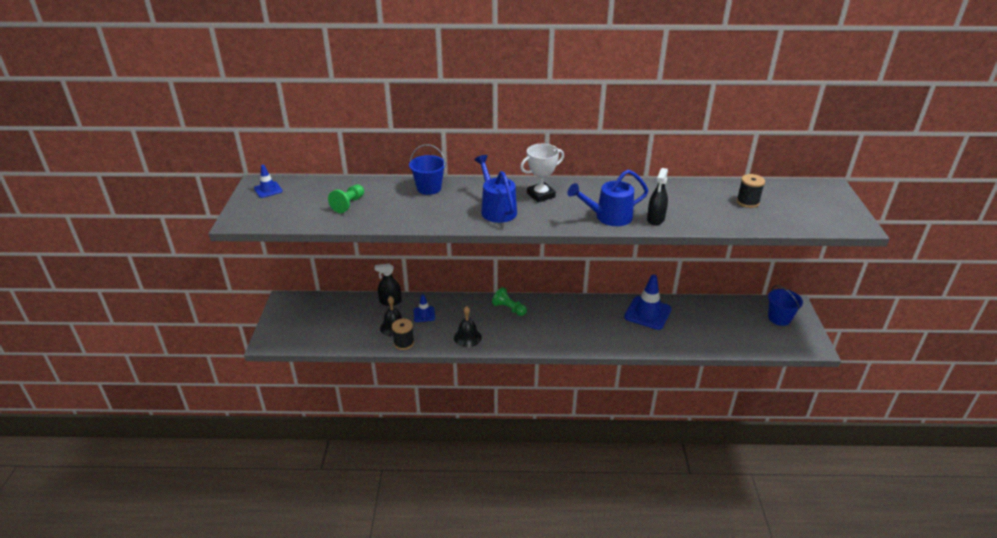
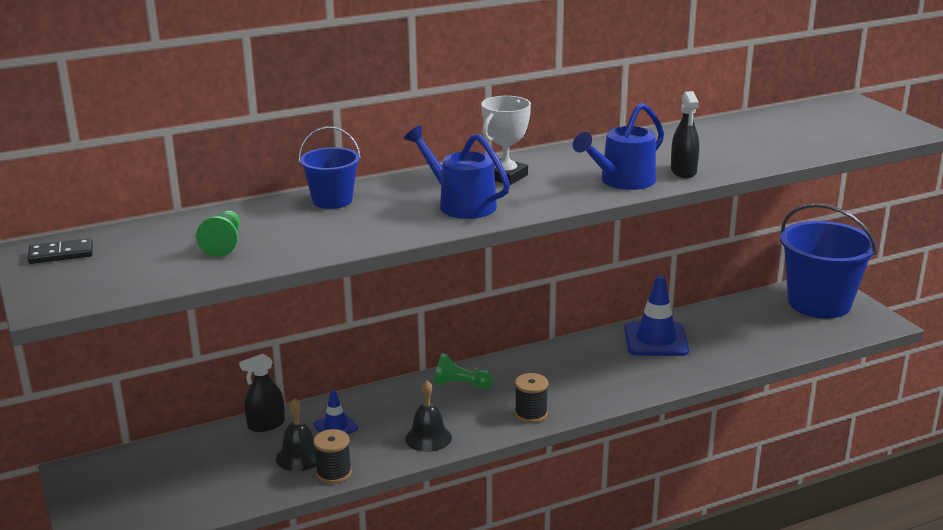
camera: 25 degrees left, 10 degrees down
(268, 190) = (61, 254): blue traffic cone -> black domino
(747, 202) = (773, 133): black spool -> black spool (531, 414)
(779, 318) = (819, 303): blue bucket -> blue bucket, size x1.95

